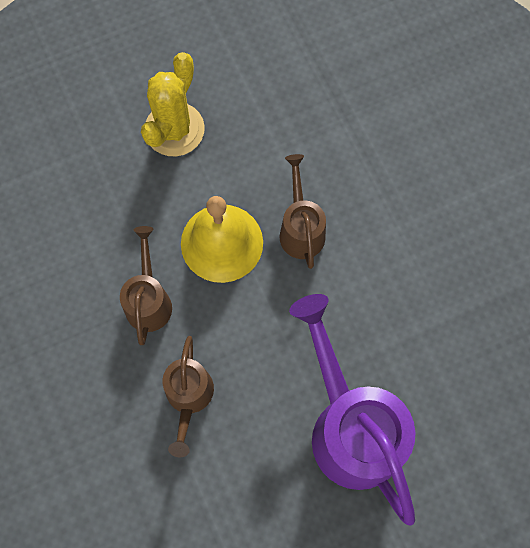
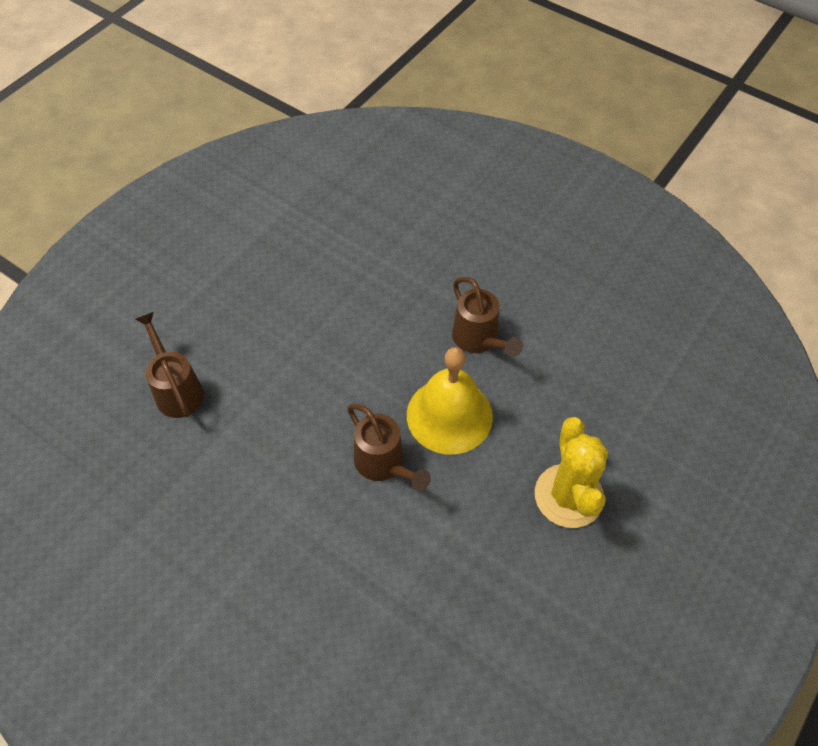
camera: 150 degrees right, 15 degrees down
(188, 397) = (397, 290): brown watering can -> brown watering can (177, 390)
(350, 426) = (252, 331): purple watering can -> none

